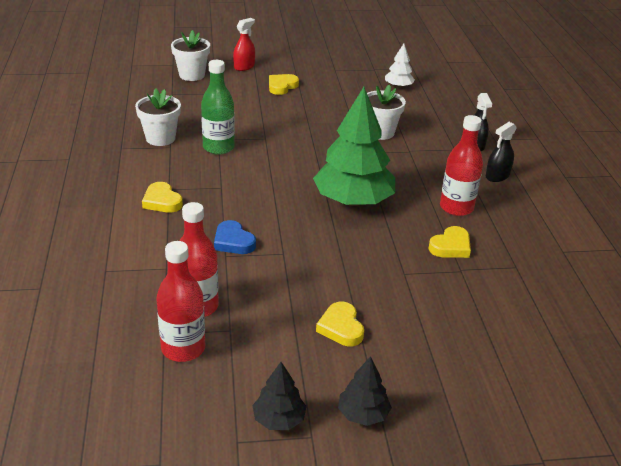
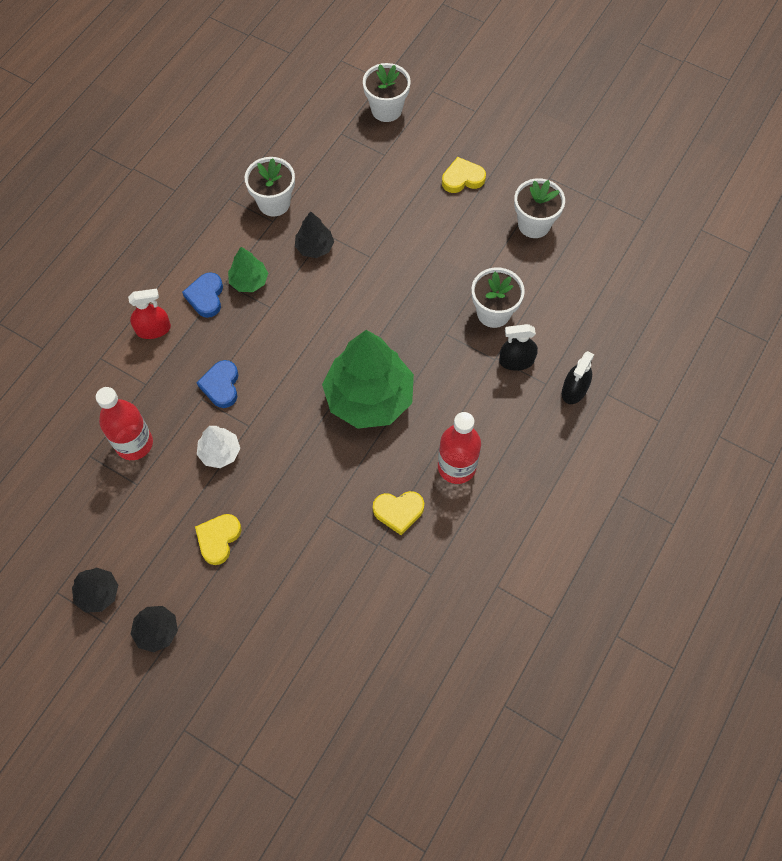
camera: 40 degrees right, 30 degrees up
(162, 201) = (206, 297): yellow heart -> blue heart
(183, 348) = (90, 481): red bottle -> none
(188, 181) = (249, 281): none -> green tree
(218, 147) = (314, 247): green bottle -> black tree
(244, 66) = (454, 121): red spray bottle -> red spray bottle (153, 329)
(352, 90) = (534, 224): none -> white flower pot
(398, 86) = (592, 246): white tree -> white tree (220, 452)
(497, 176) = (547, 449): black spray bottle -> black spray bottle (516, 361)

